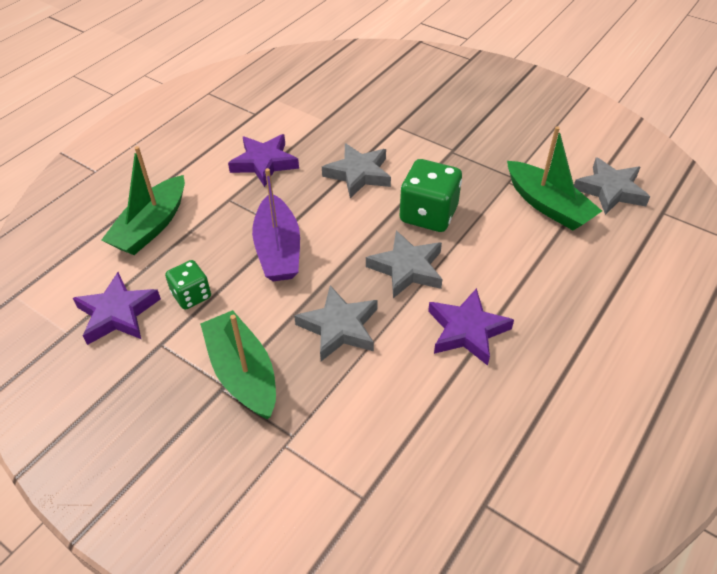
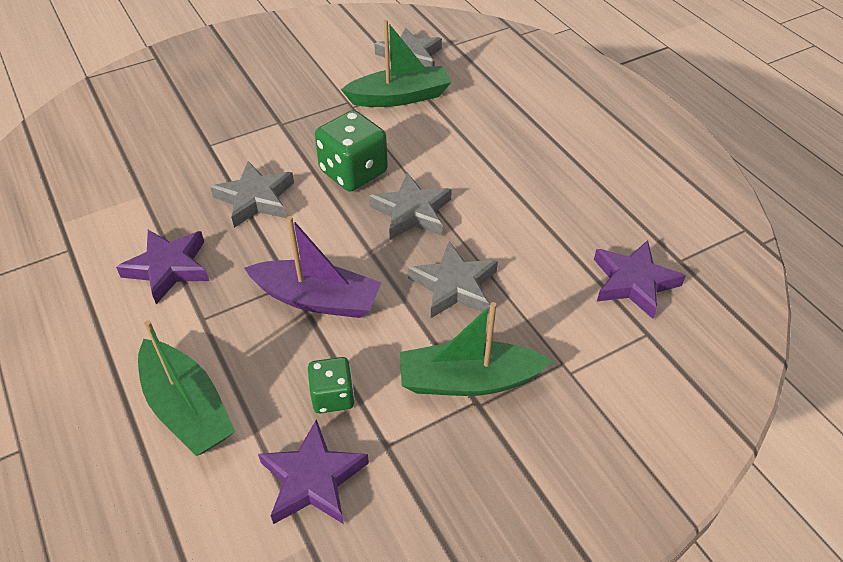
camera: 65 degrees left, 0 degrees up
(467, 330) = (508, 202): purple star -> purple star (633, 282)

